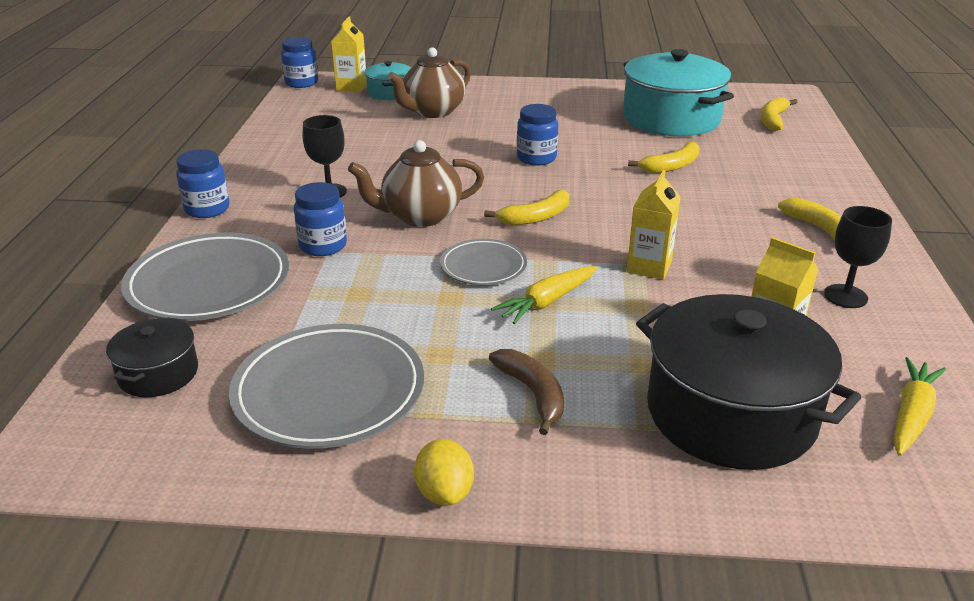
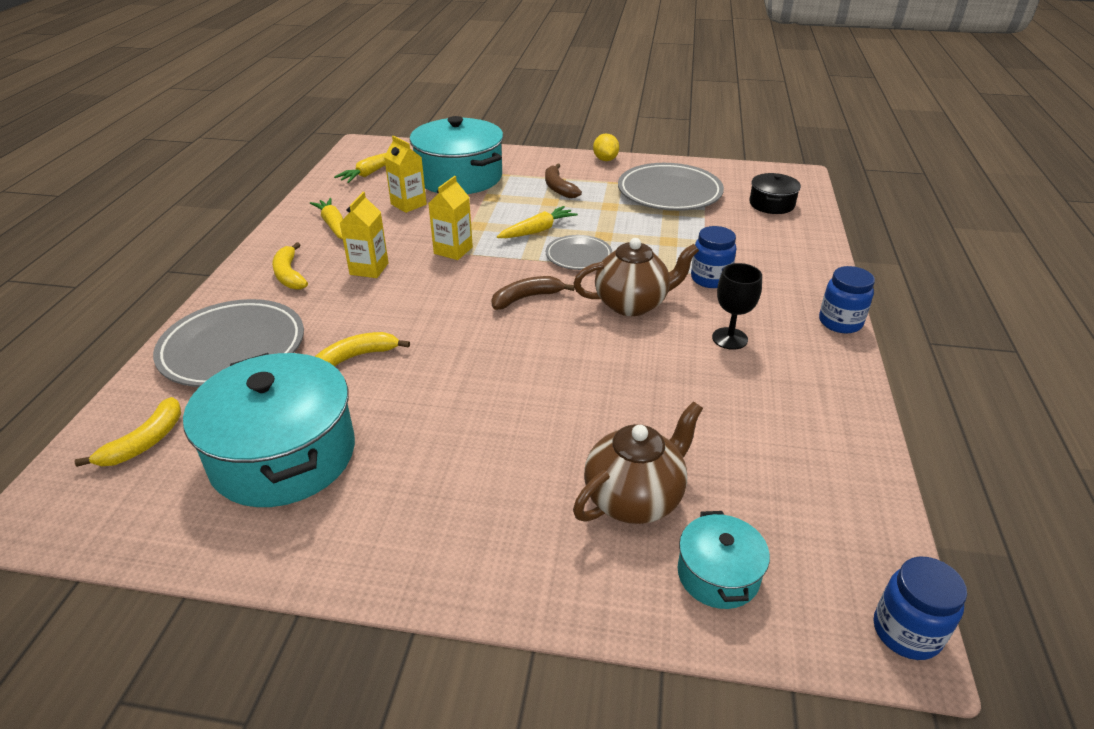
camera: 175 degrees left, 5 degrees up
(209, 284) = (782, 252): grey plate -> grey plate (233, 349)
(351, 87) = (798, 606): yellow carton -> yellow carton (369, 269)
(535, 217) = (526, 298): yellow banana -> brown banana
(536, 158) = (503, 379): blue jar -> none
(731, 413) = (459, 177): black pot -> turquoise pot
(845, 296) = (333, 225): black goblet -> yellow carrot

